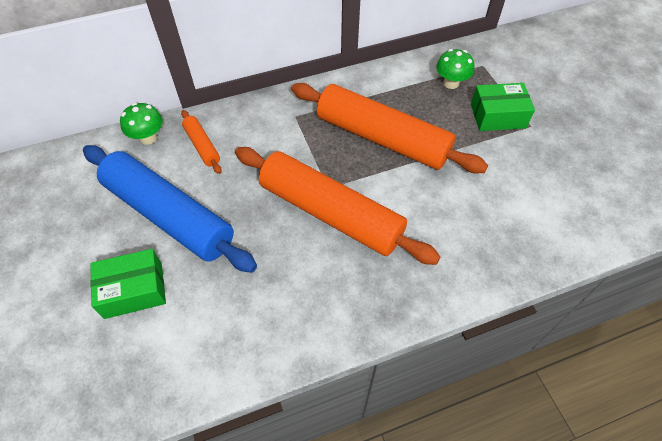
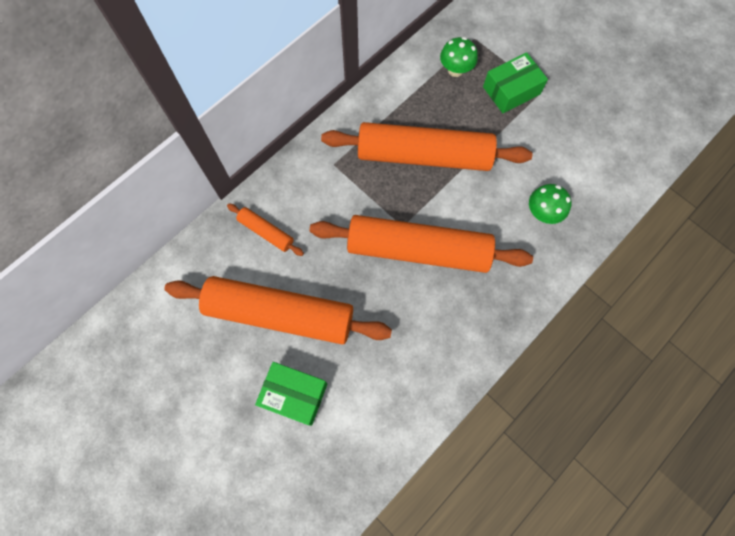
camera: 25 degrees left, 15 degrees up
(134, 290) = (294, 395): green box -> green box turned 60 degrees clockwise
(148, 138) = (209, 245): green mushroom -> green mushroom (542, 213)
(169, 215) = (280, 314): blue rolling pin -> orange rolling pin

